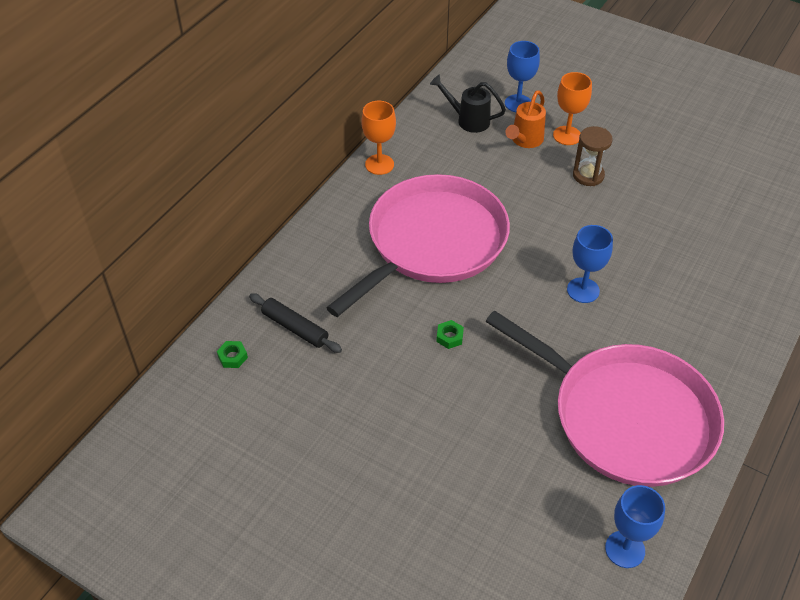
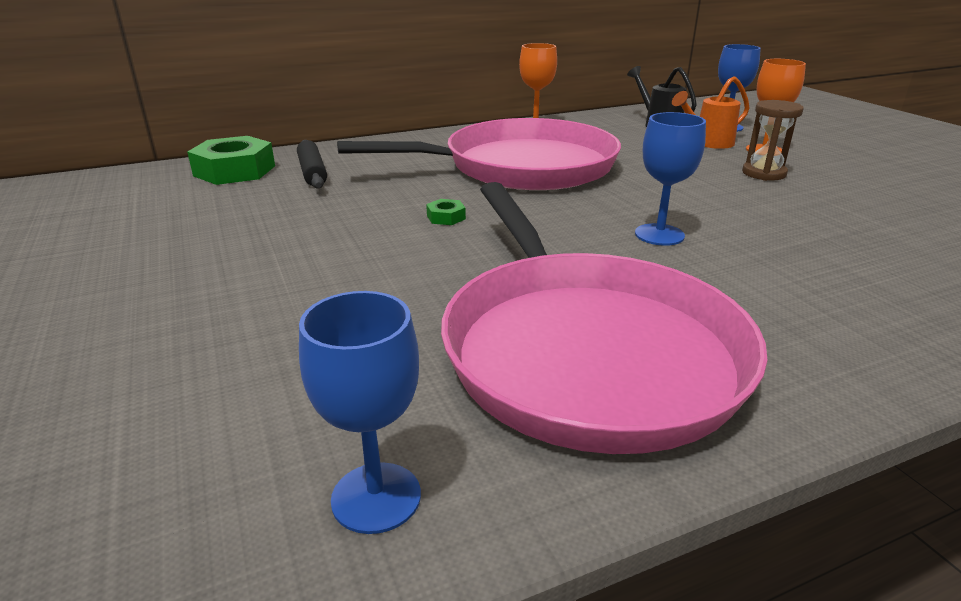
camera: 35 degrees right, 20 degrees down
(232, 357) = (234, 171): green nut -> green nut, size x2.32

